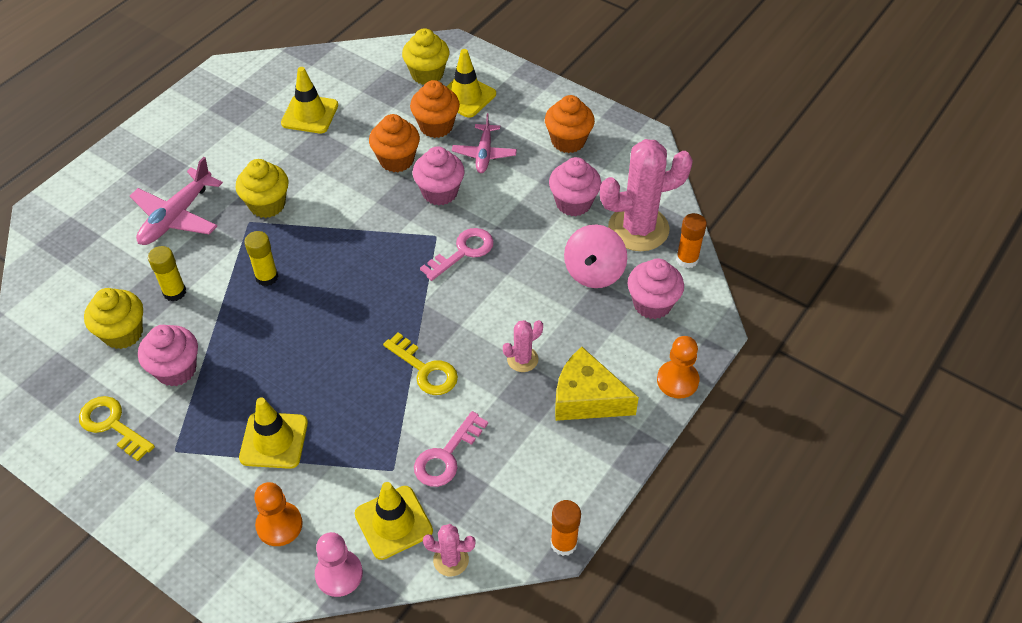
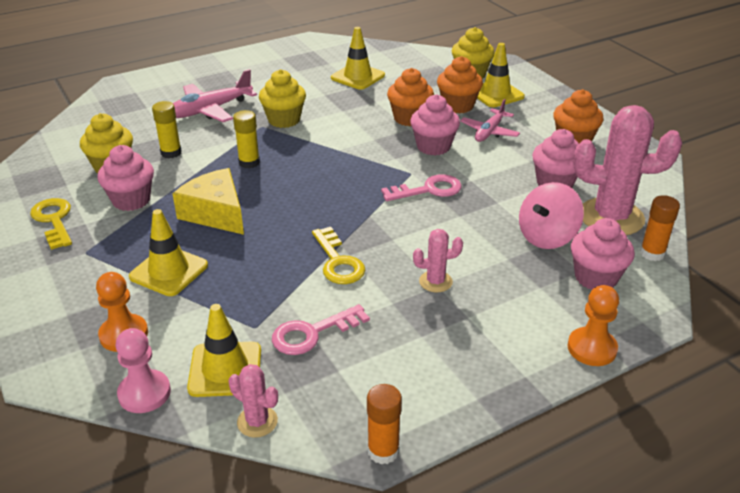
camera: 25 degrees right, 15 degrees down
(587, 398) = (483, 332): yellow cheese -> yellow cheese (215, 213)

